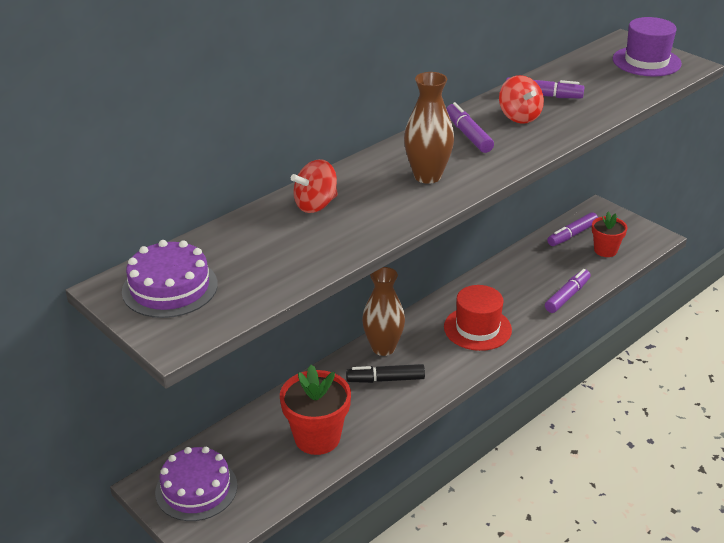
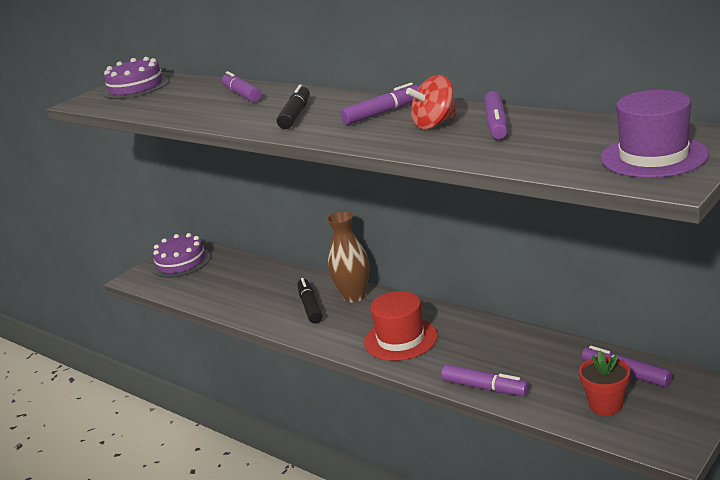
camera: 85 degrees right, 10 degrees down
(316, 205) = (242, 94): red spinning top -> purple marker
(317, 437) = (234, 293): red flower pot -> none
(427, 176) = (296, 115): brown vase -> black marker

